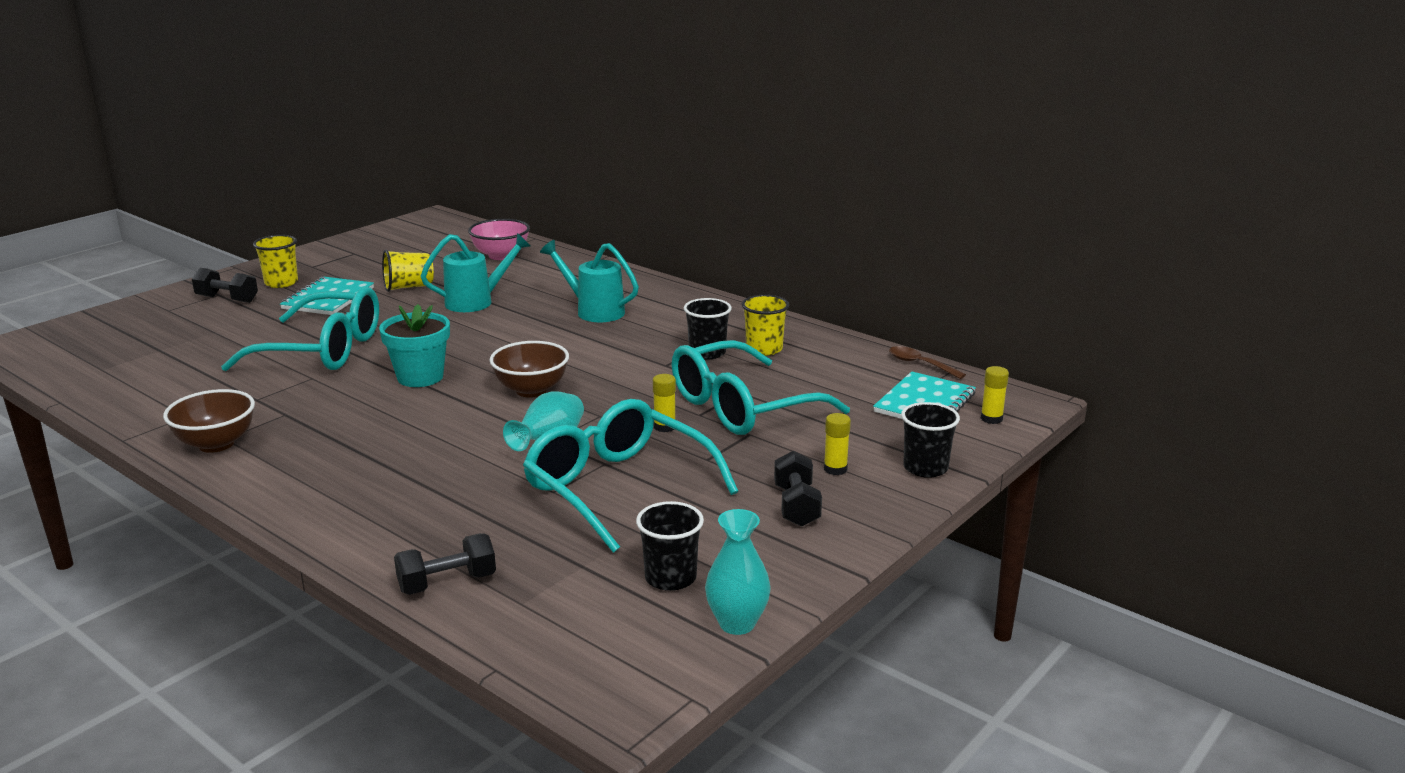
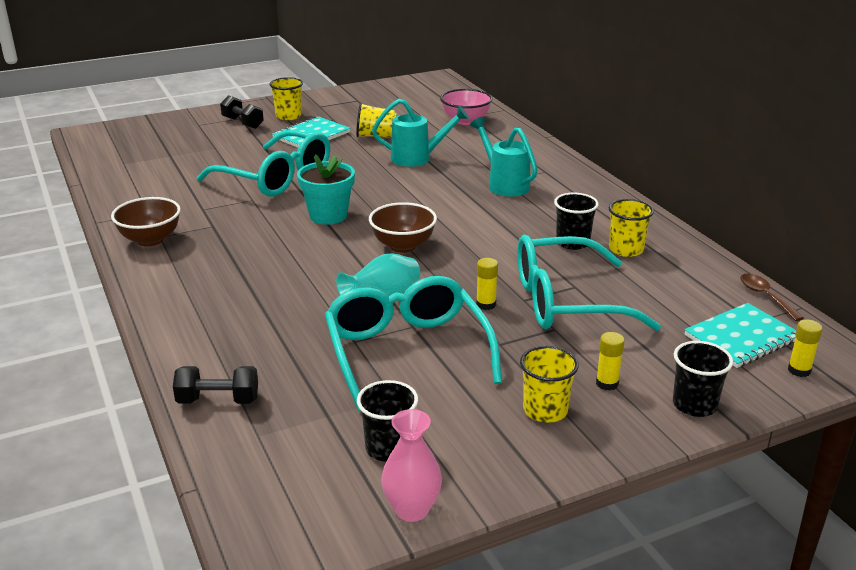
camera: 25 degrees right, 5 degrees up
(737, 623) = (412, 509): turquoise vase -> pink vase
(796, 506) = (545, 410): black dumbbell -> yellow cup

